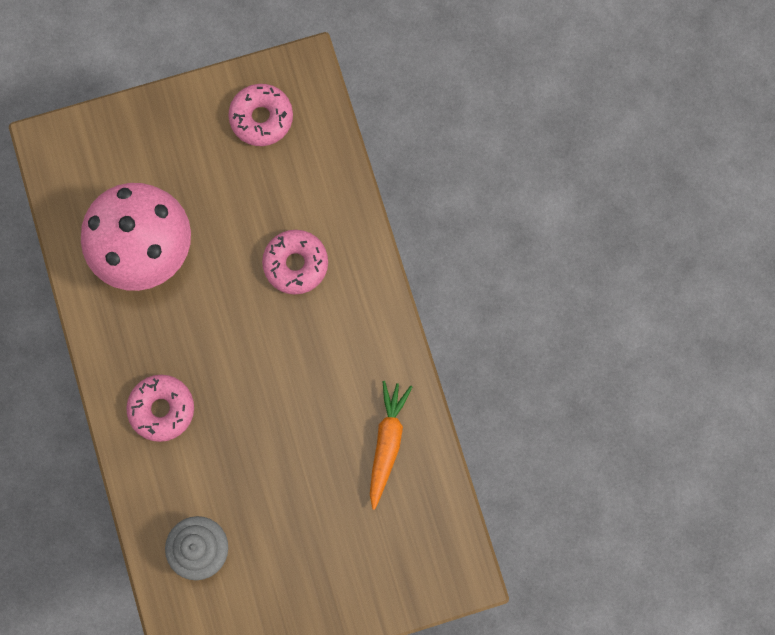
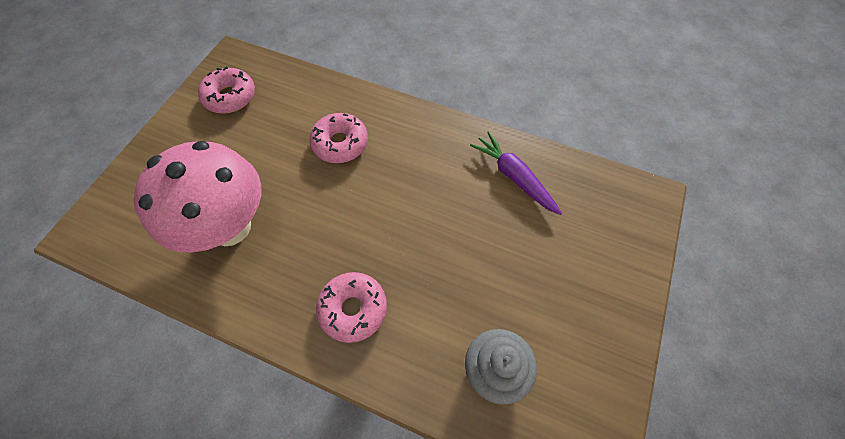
camera: 50 degrees left, 15 degrees down
(387, 443) = (514, 177): orange carrot -> purple carrot

